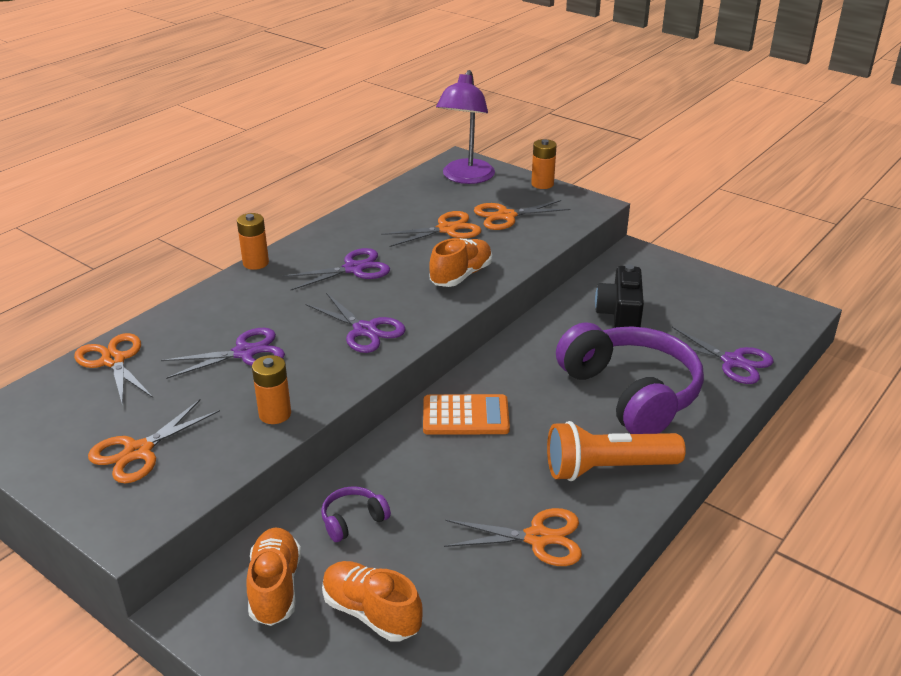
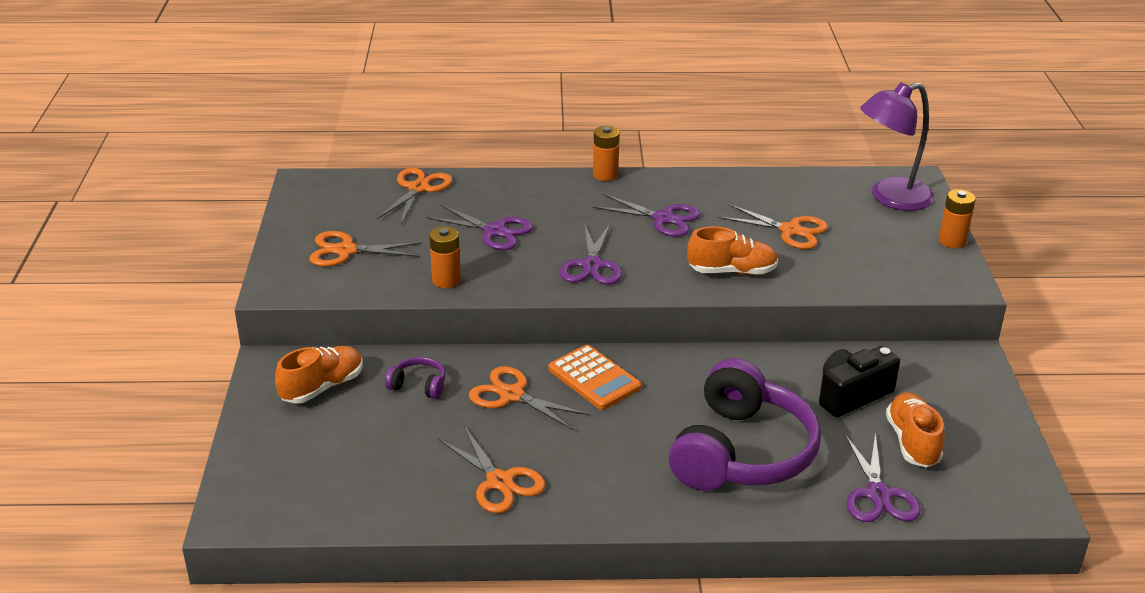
camera: 50 degrees right, 0 degrees up
(371, 613) = (343, 440): orange shoe -> orange shoe (912, 442)
(506, 216) = (862, 249): orange scissors -> orange scissors (512, 395)
(607, 468) = (624, 482): orange flashlight -> none

